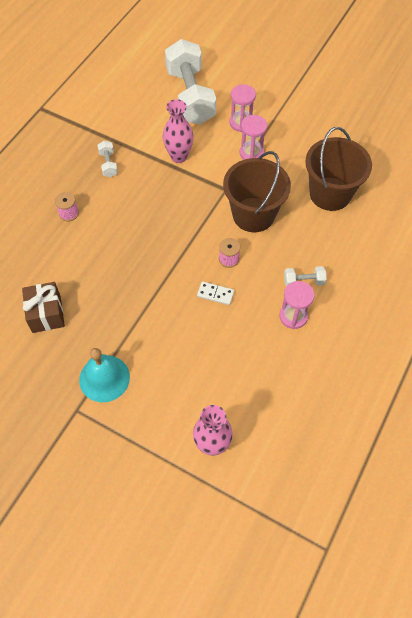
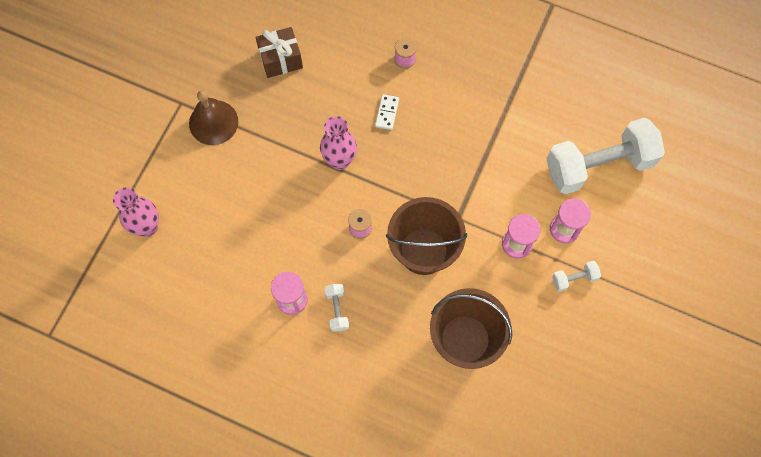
camera: 85 degrees right, 10 degrees up
(104, 378) = (213, 122): turquoise bell -> brown bell
(108, 164) = (478, 88): white dumbbell -> white dumbbell (574, 279)
(179, 156) = (500, 161): pink vase -> pink vase (339, 160)
(215, 294) = (314, 217): white domino -> white domino (387, 113)

